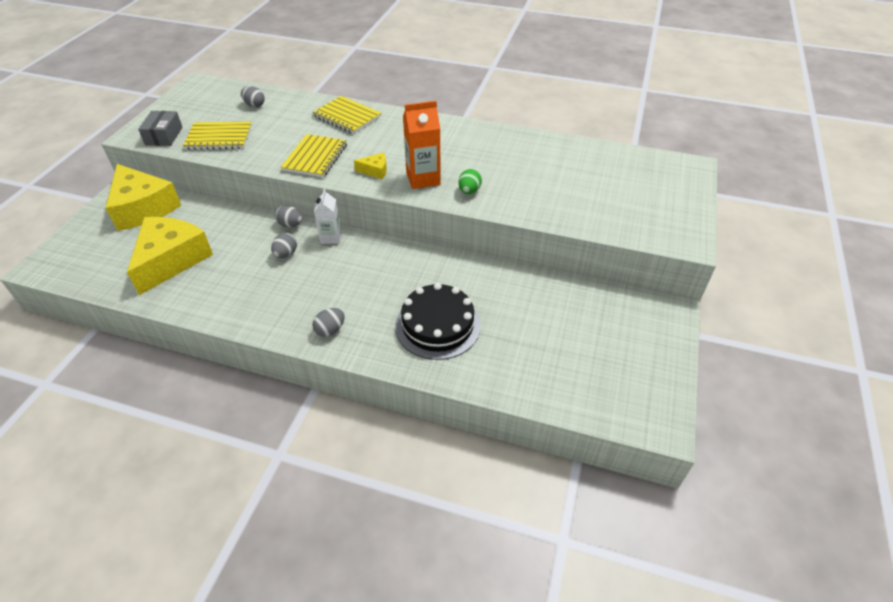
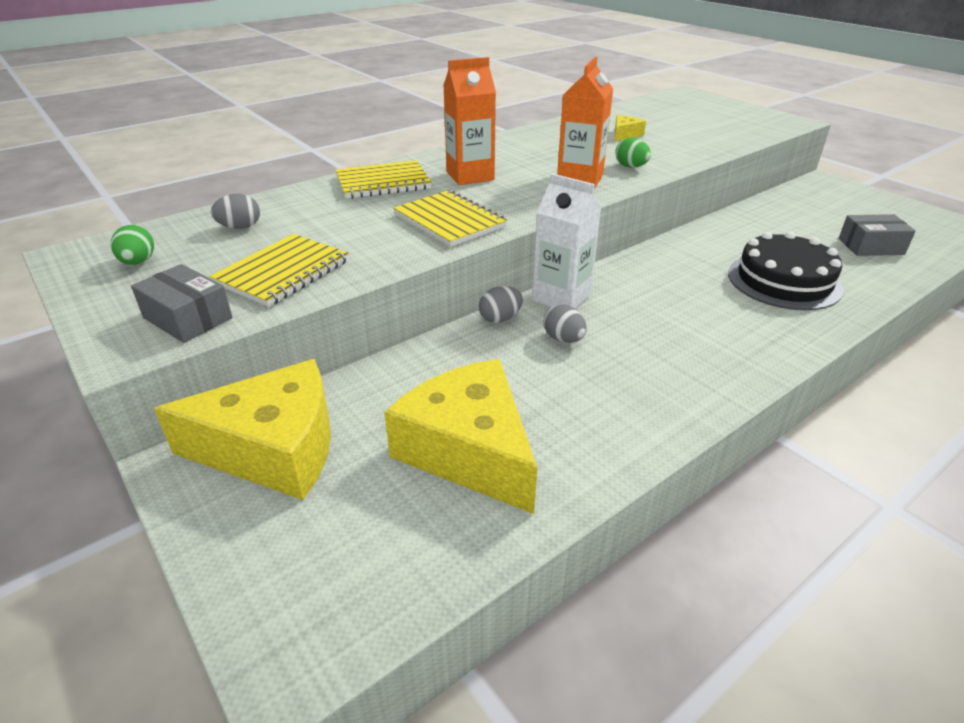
camera: 55 degrees left, 10 degrees down
(201, 100) = (138, 262): none -> green egg
(330, 330) = (751, 348): grey egg -> none
(331, 237) = (561, 298): white carton -> white carton, size x1.54
(375, 171) = (530, 197): yellow cheese -> yellow cheese (625, 135)
(386, 139) = (470, 176): none -> orange carton
(546, 362) = (870, 246): none -> grey box

